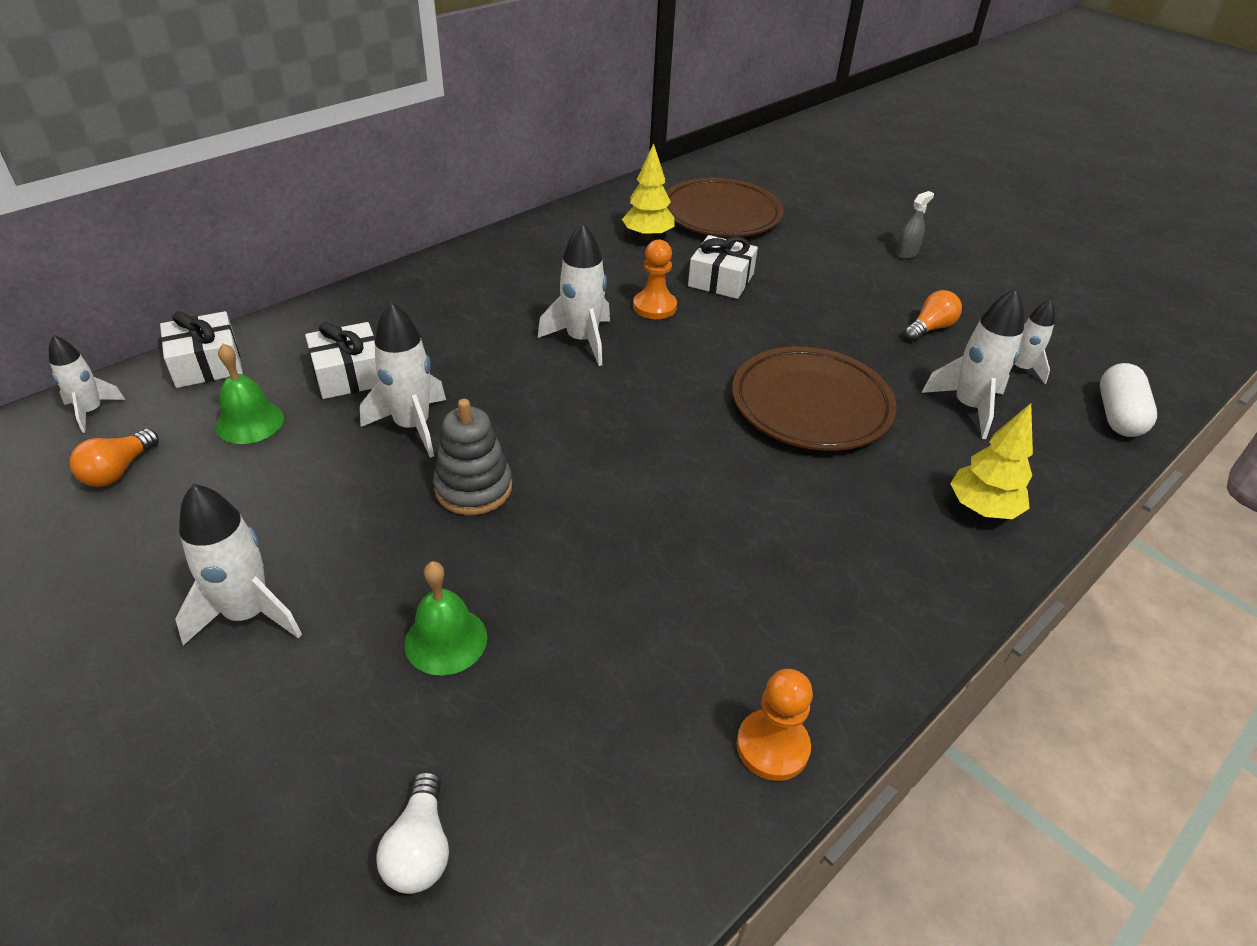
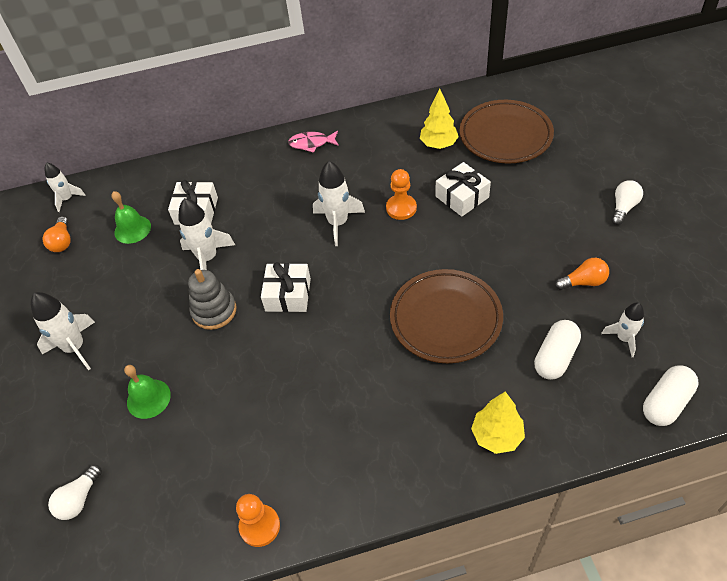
camera: 35 degrees right, 10 degrees up
(119, 470) = (62, 241): orange light bulb -> orange light bulb turned 60 degrees counterclockwise
(207, 364) = (132, 182): white gift -> white gift (288, 295)
(474, 265) = (311, 143): none -> pink fish
(906, 253) = (623, 208): grey spray bottle -> white light bulb
(969, 407) = (555, 357): white rocket -> white capsule

